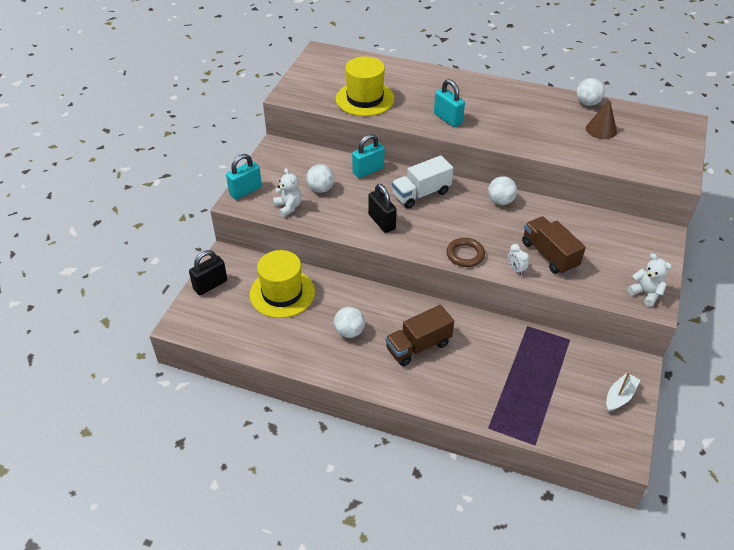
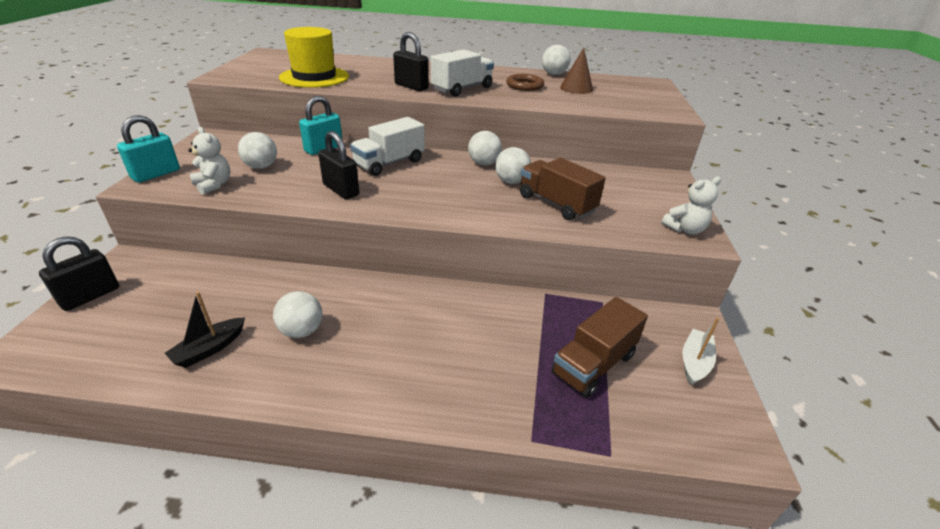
camera: 15 degrees left, 10 degrees down
(282, 293) = (203, 294): yellow hat -> none
(292, 336) = (209, 349): none -> black boat
(418, 346) = (405, 336): brown truck -> brown truck (593, 364)
(448, 119) = (411, 86): turquoise padlock -> black padlock
(465, 254) = (453, 212): brown ring -> brown ring (524, 86)
(492, 125) = (462, 89): none -> white truck
(516, 269) = (521, 221): white clock -> none
(519, 226) = (511, 182): none -> white ball
(646, 293) = (685, 229): white teddy bear -> white teddy bear turned 120 degrees clockwise

